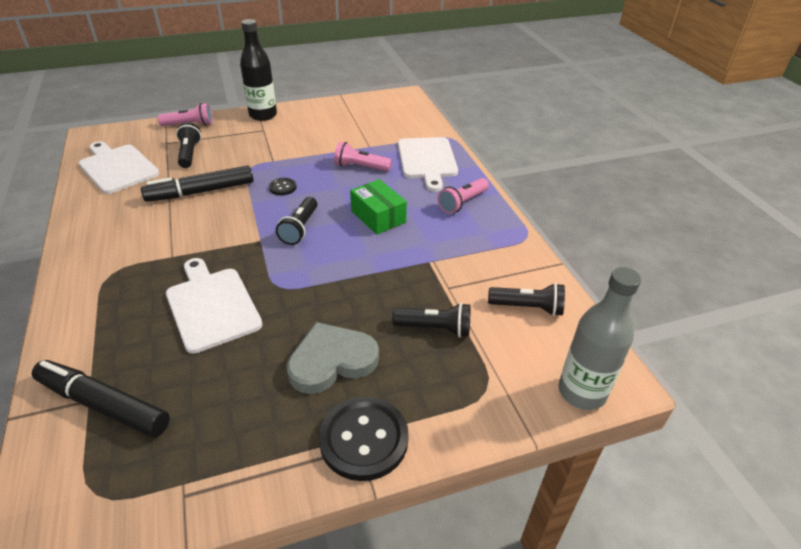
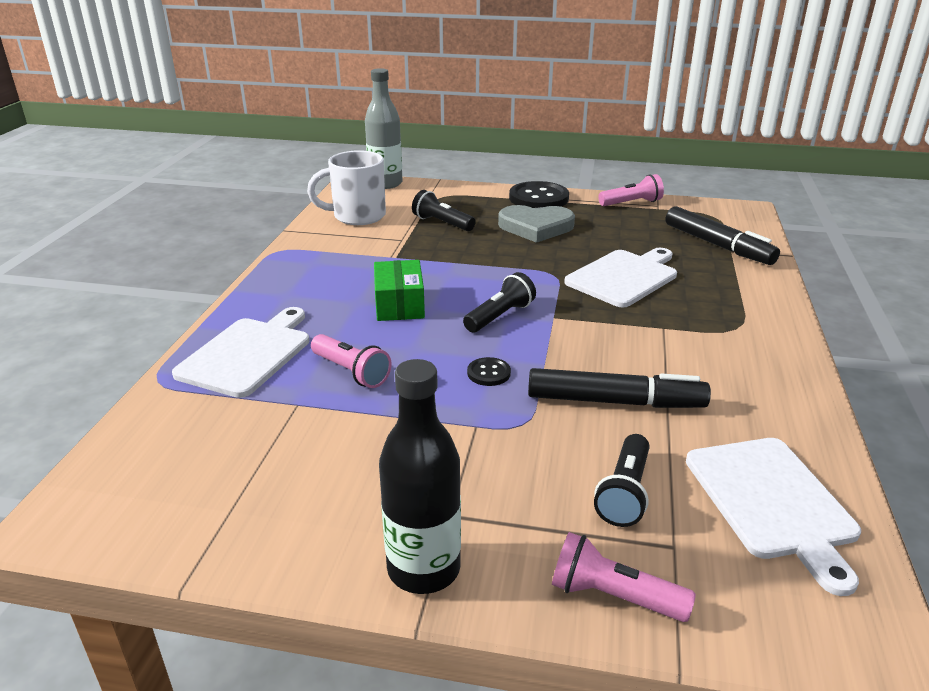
camera: 150 degrees left, 10 degrees down
(211, 306) = (624, 277): white cutting board -> white cutting board turned 135 degrees counterclockwise
(462, 203) = (288, 292): pink flashlight -> pink flashlight (631, 203)
(527, 308) = (357, 216): black flashlight -> white mug

